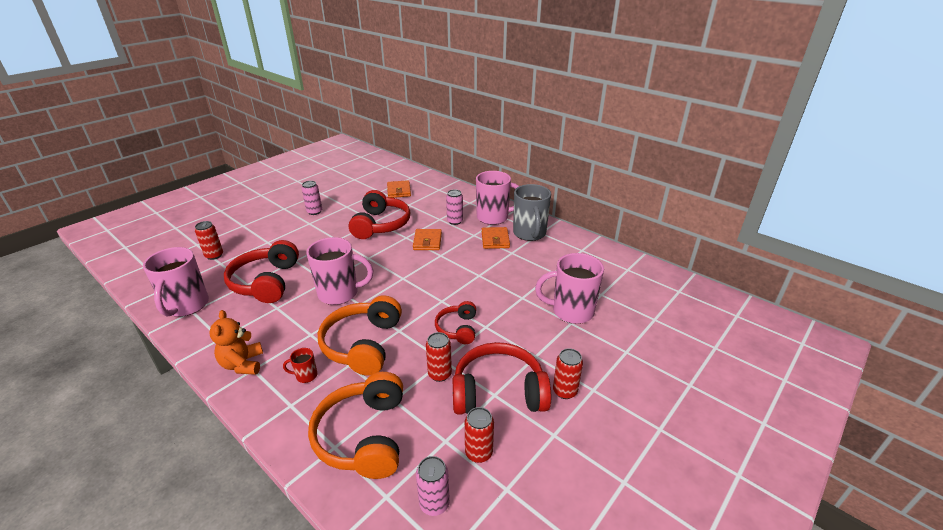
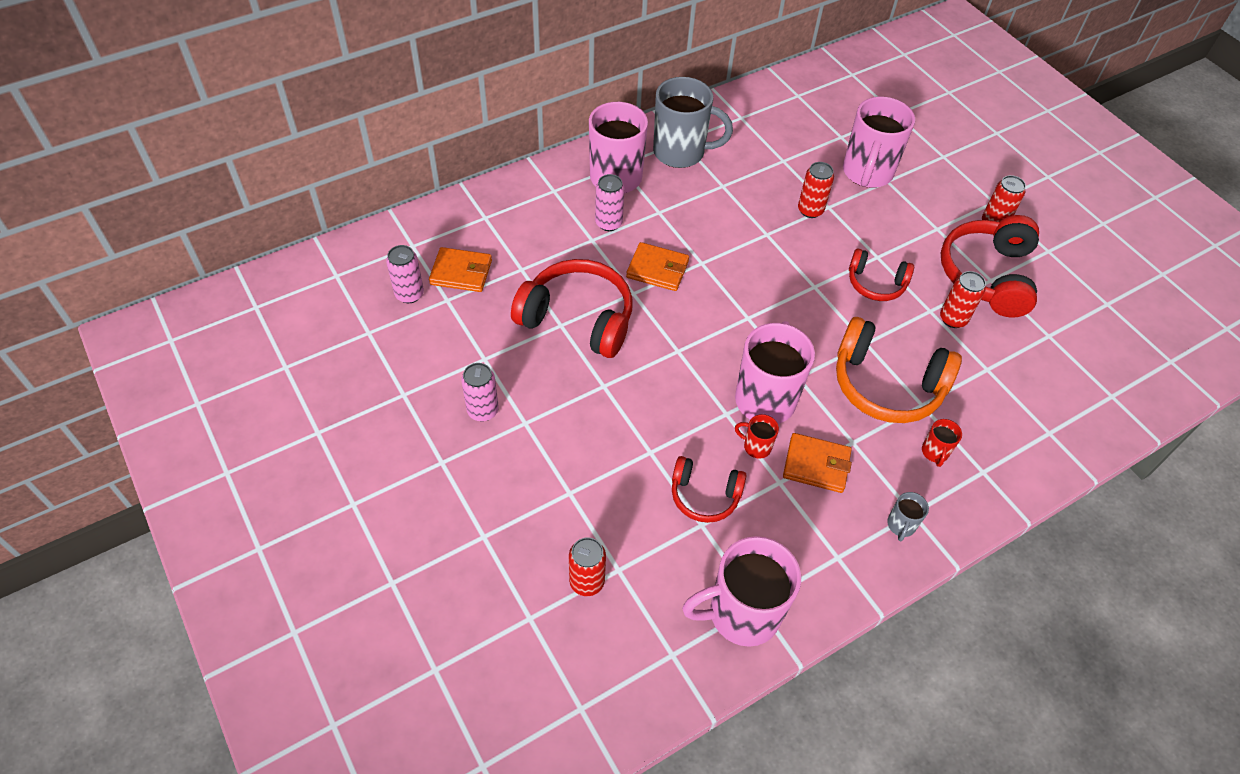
camera: 75 degrees left, 20 degrees up
(186, 306) = (741, 614): pink mug -> pink mug turned 150 degrees clockwise
(243, 364) = (901, 525): orange teddy bear -> grey mug
(266, 282) = (704, 495): red headphones -> red headphones, size x0.57
(302, 295) = (756, 446): none -> red mug
(364, 436) = (1036, 404): orange headphones -> none
(434, 503) = (1121, 360): pink can -> pink can (409, 294)
(478, 453) = (1066, 313): red can -> red can (810, 210)
(495, 240) = (683, 193): orange wallet -> orange wallet (816, 465)

